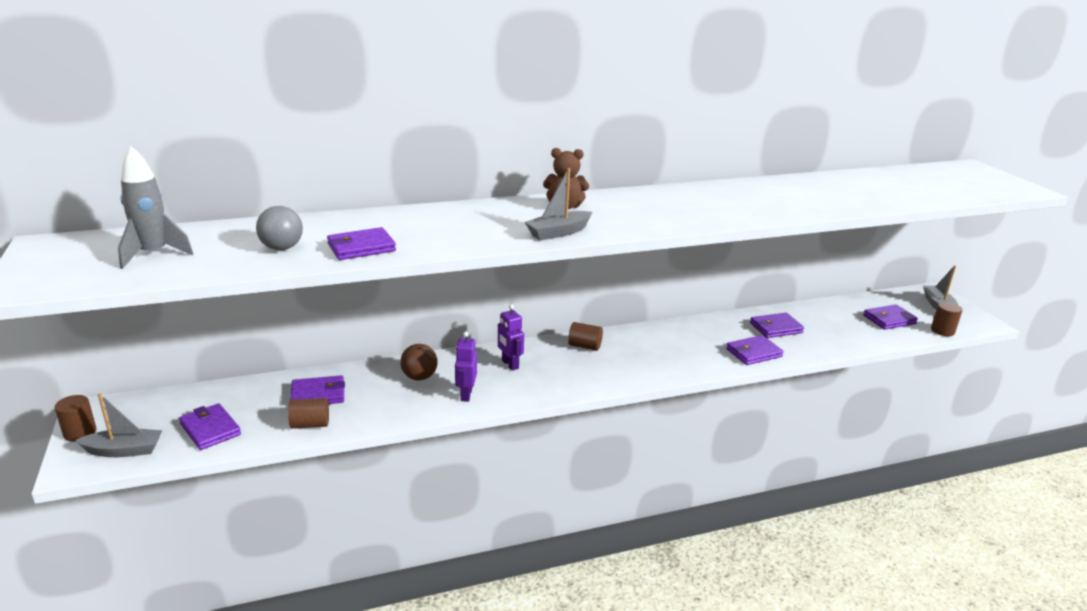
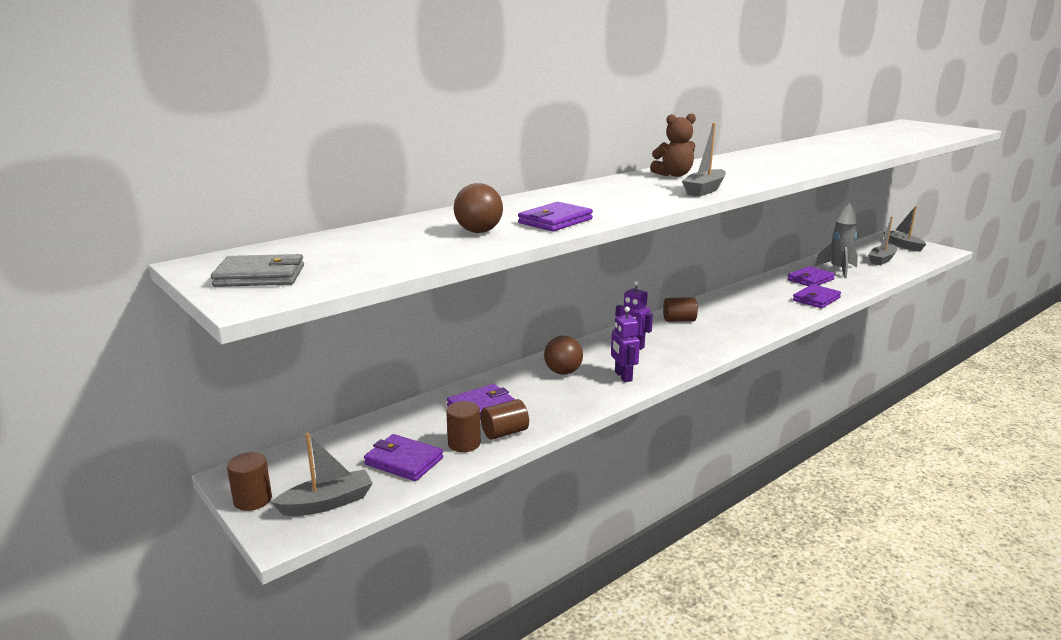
camera: 20 degrees left, 5 degrees down
(61, 265) = (260, 276): none -> grey wallet
(154, 254) = (352, 254): grey rocket -> grey rocket (838, 270)
(282, 248) = (478, 231): grey ball -> brown ball
(889, 320) = (882, 260): purple wallet -> grey boat
(942, 331) = (925, 260): brown cylinder -> brown cylinder (464, 444)

